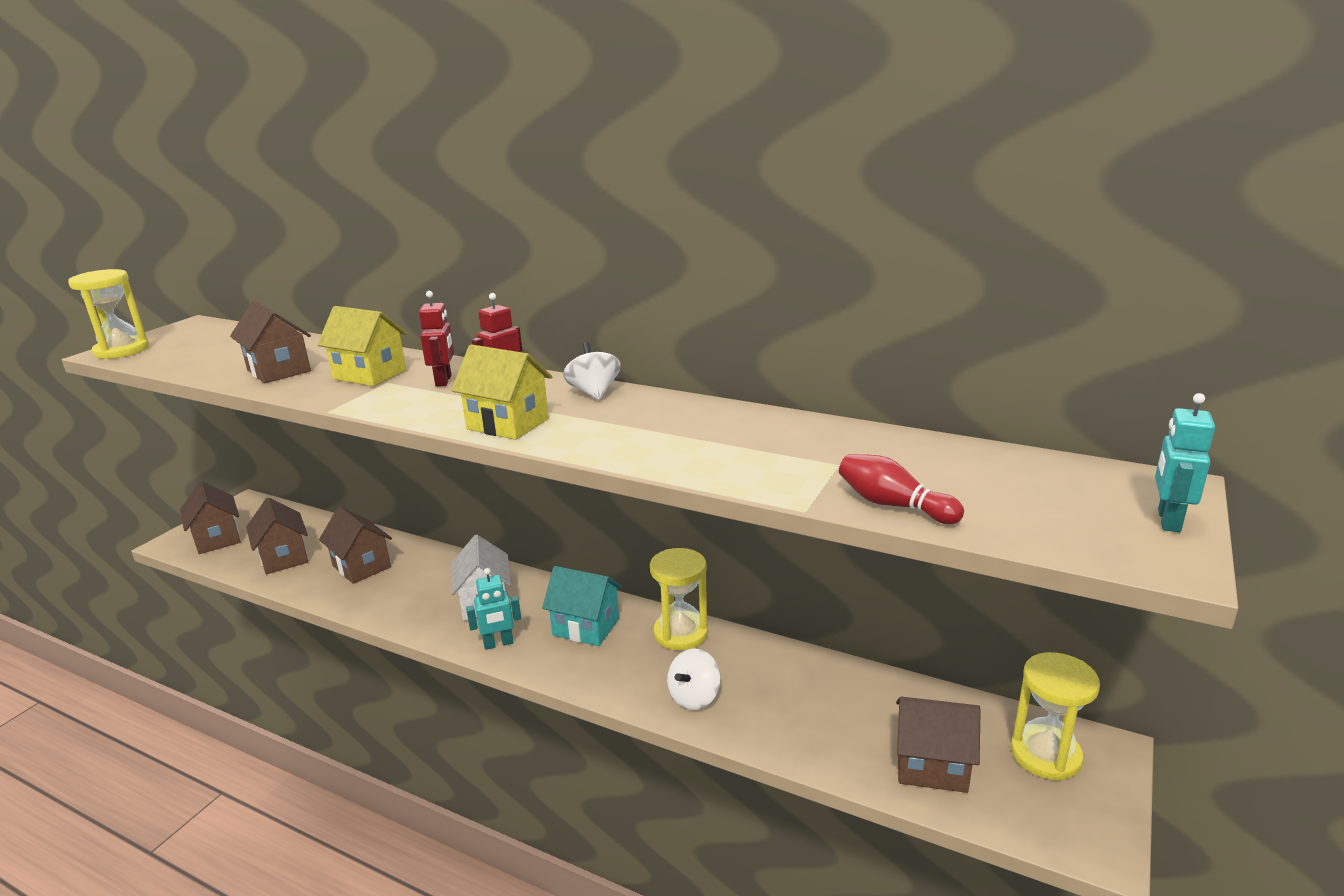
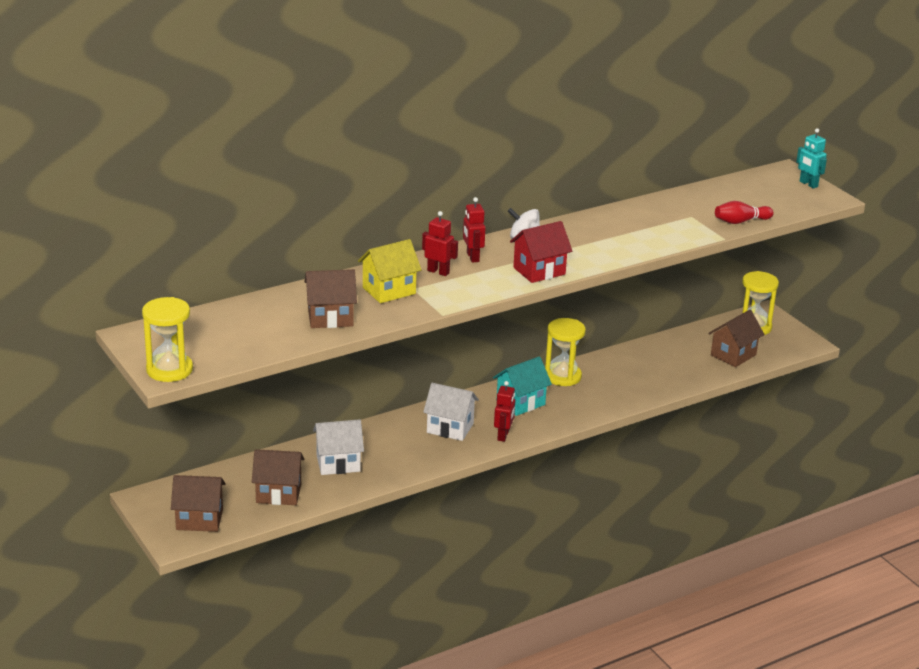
camera: 60 degrees left, 5 degrees up
(361, 566) = (338, 463): brown house -> white house
(498, 644) = (503, 435): turquoise robot -> red robot
(507, 424) = (539, 271): yellow house -> red house
(694, 697) = (622, 393): white spinning top -> none

